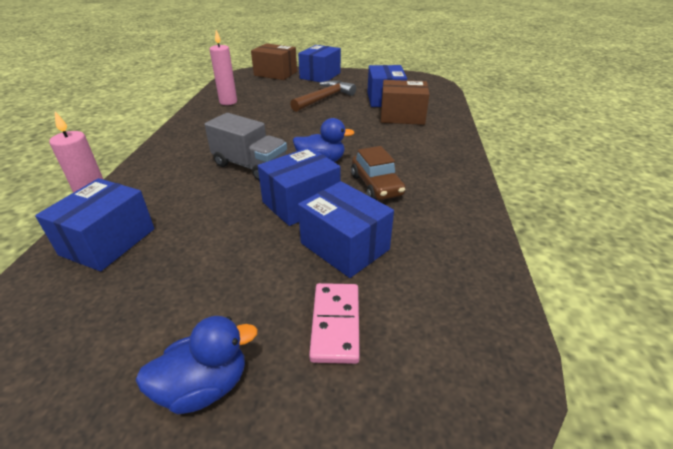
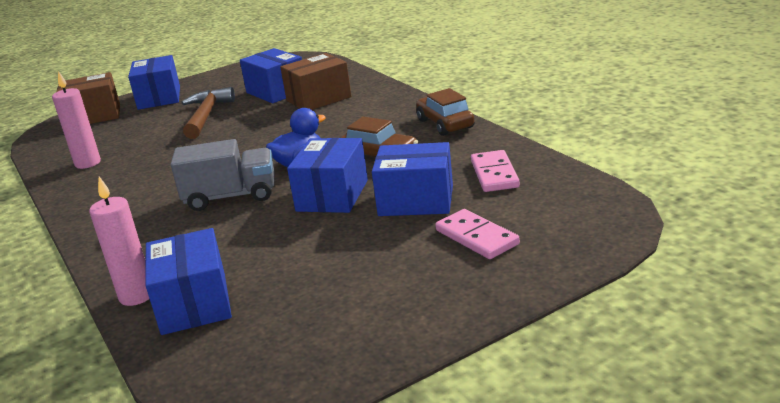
camera: 35 degrees left, 10 degrees down
(204, 386) = (439, 307): blue duck -> none
(438, 259) = (494, 174): none -> pink domino
(461, 182) = (445, 124): none -> brown car

